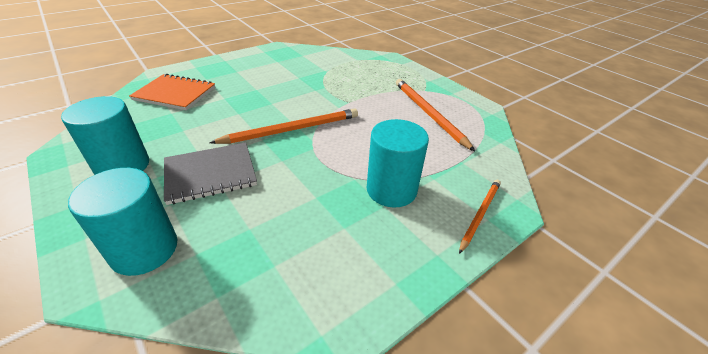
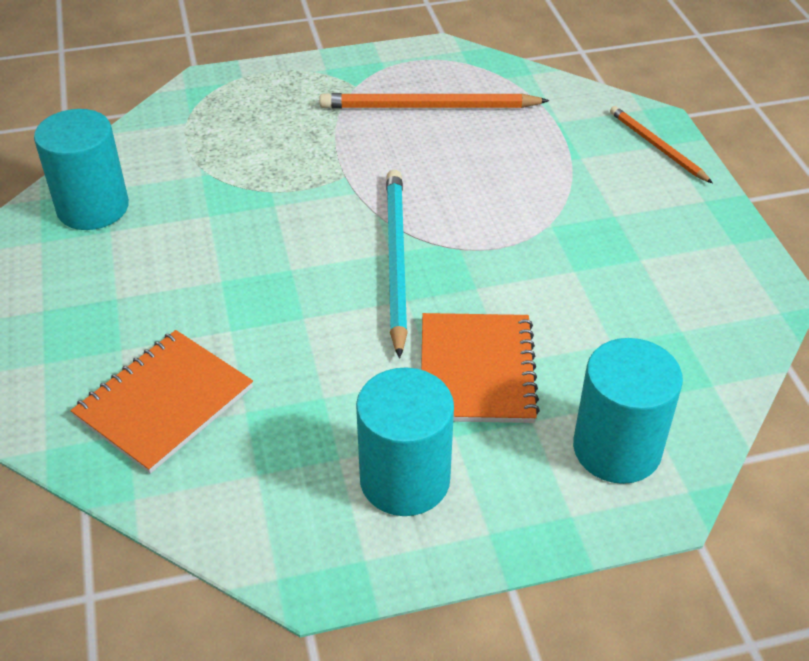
camera: 65 degrees left, 5 degrees up
(210, 174) = (477, 370): grey notebook -> orange notebook
(292, 129) = (396, 260): orange pencil -> turquoise pencil
(391, 189) = (587, 200): turquoise cylinder -> turquoise cylinder (93, 207)

